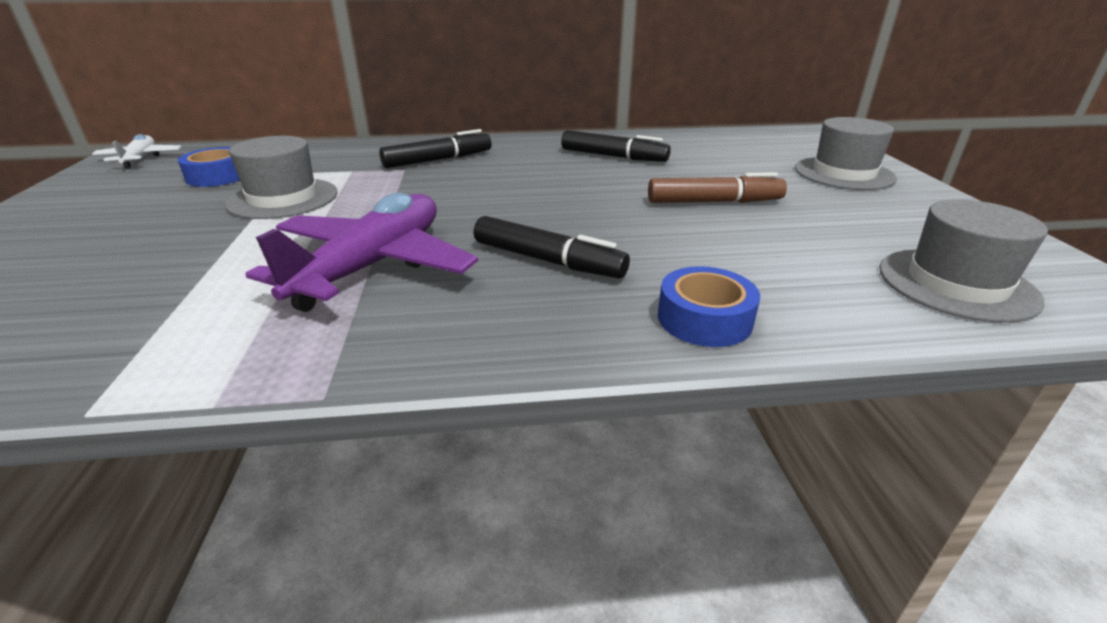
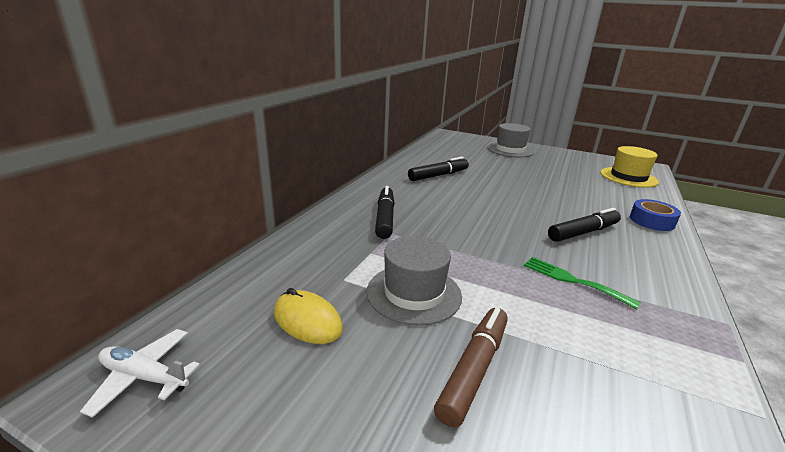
camera: 60 degrees left, 5 degrees down
(218, 176) = (307, 321): blue tape -> yellow mouse
(373, 266) = (572, 280): purple plane -> green fork
(713, 202) = (527, 179): brown marker -> brown marker (473, 369)
(956, 284) = (628, 177): grey hat -> yellow hat

